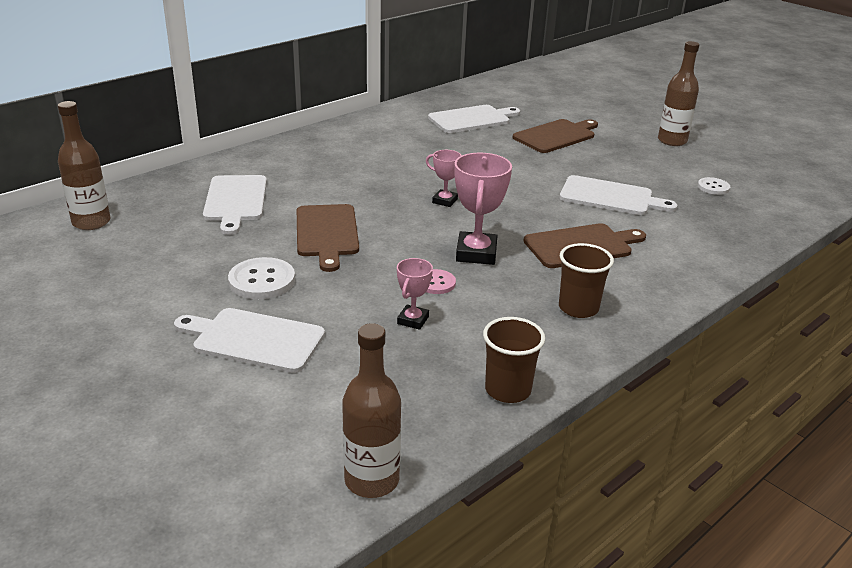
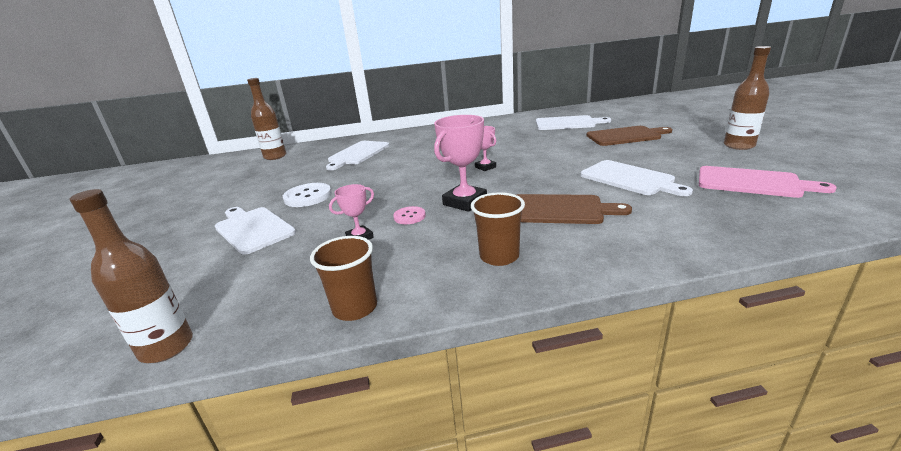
camera: 35 degrees right, 5 degrees down
(326, 233) = (382, 176): brown cutting board -> none
(713, 187) = (752, 182): white button -> pink cutting board

